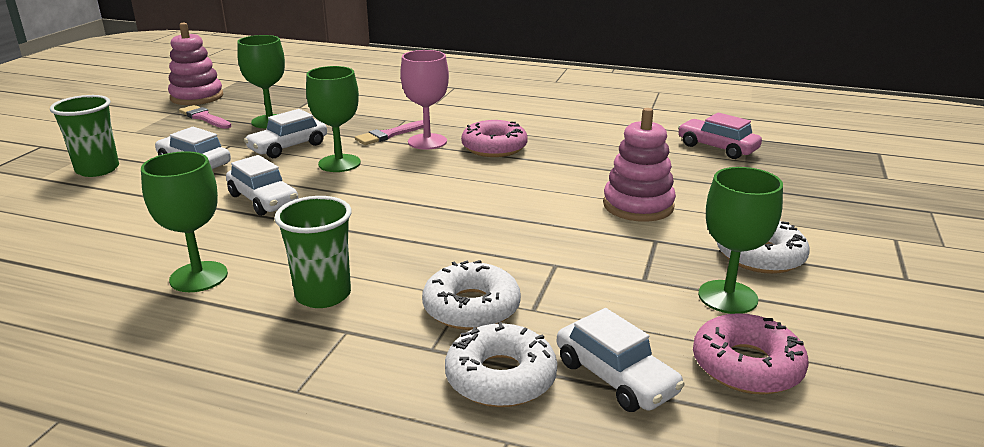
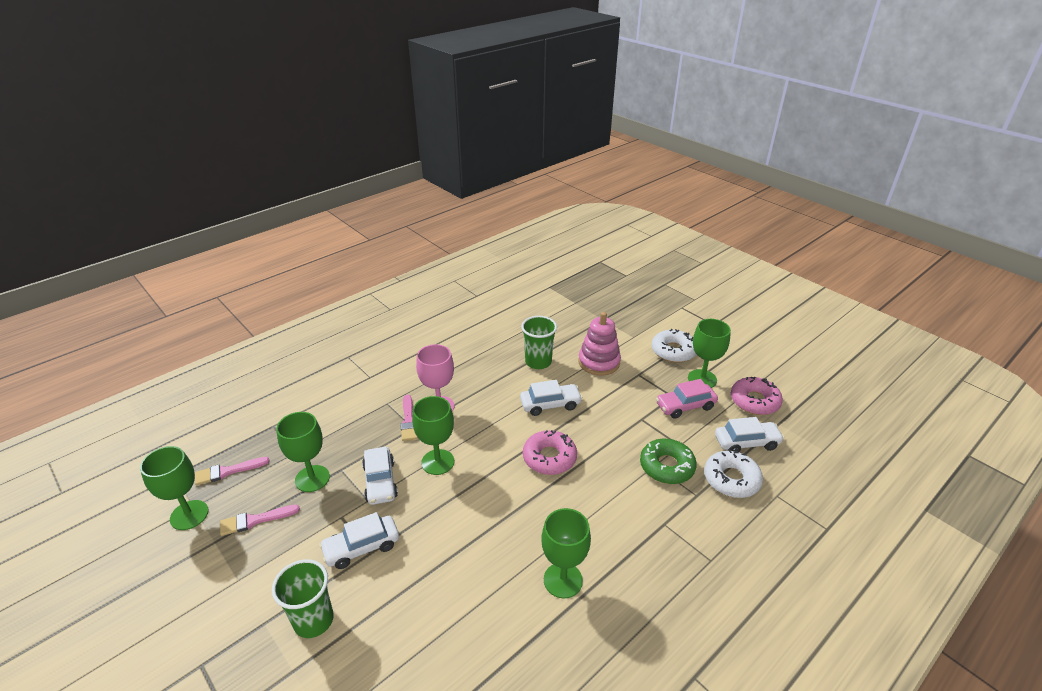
camera: 60 degrees left, 10 degrees up
(197, 97) = (189, 515): pink stacking toy -> green goblet
(255, 93) = (228, 471): none -> pink brush
(263, 200) = (468, 520): white car -> white car (550, 404)
(323, 295) = (621, 523): green cup -> green cup (538, 362)
(471, 307) = (666, 466): white donut -> green donut
(494, 147) = (477, 381): pink donut -> pink donut (549, 458)
(717, 148) = (552, 302): pink car -> pink car (685, 406)

